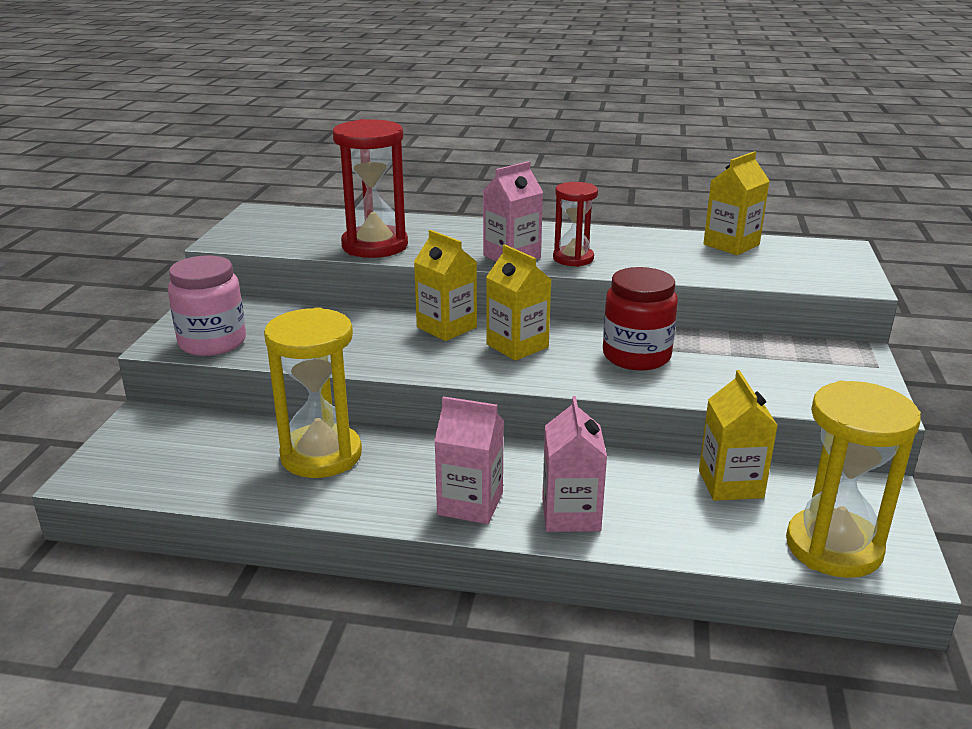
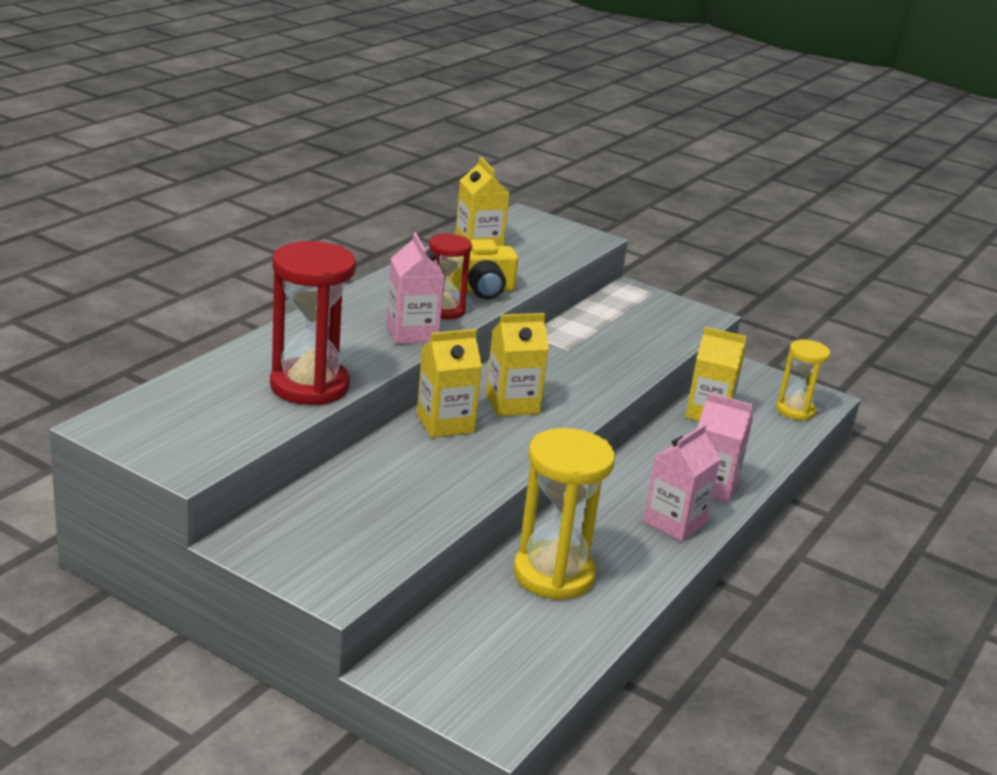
camera: 70 degrees left, 0 degrees up
(212, 342) = (361, 558): pink jar -> none
(636, 356) = (572, 364): red jar -> none
(639, 263) = (481, 290): none -> yellow camera
(833, 547) = (795, 410): yellow hourglass -> yellow hourglass, size x0.60

